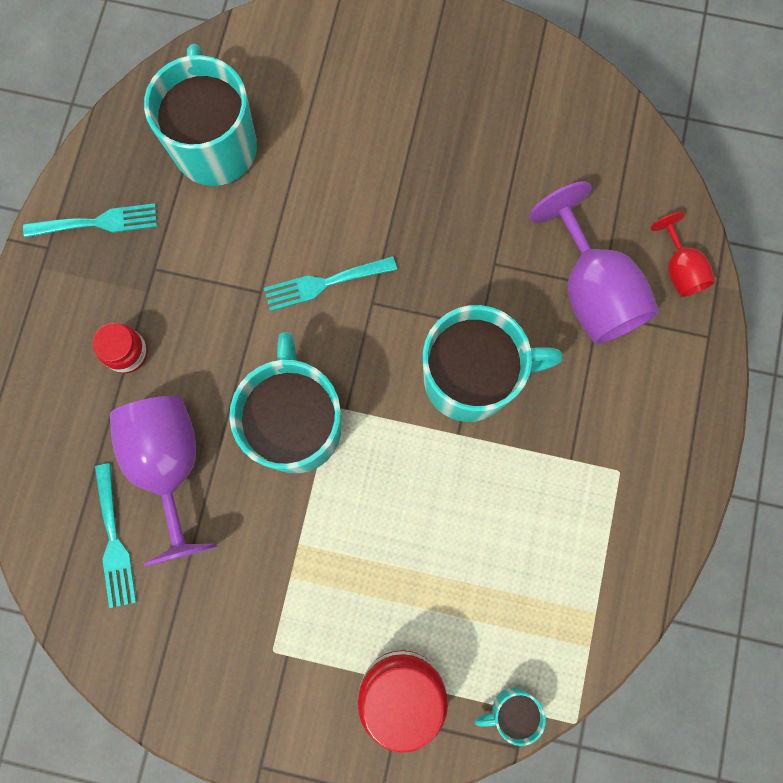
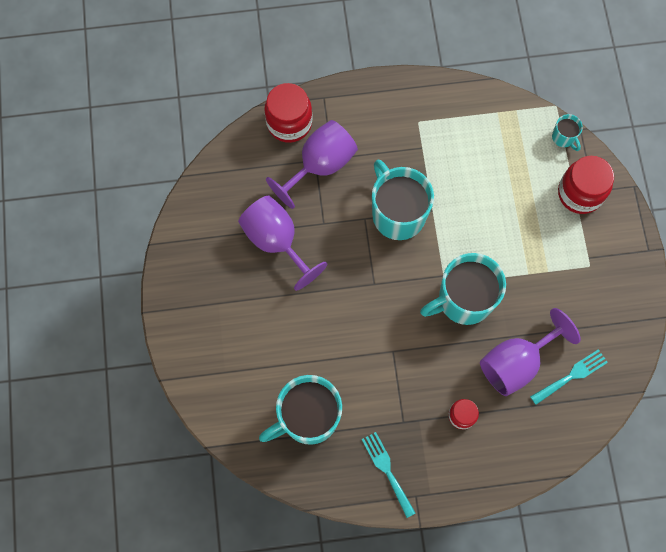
camera: 110 degrees left, 5 degrees down
(324, 283) = (373, 316): turquoise fork -> none
(490, 188) = (276, 241): none -> purple goblet
(679, 269) = (289, 123): red goblet -> red jar

